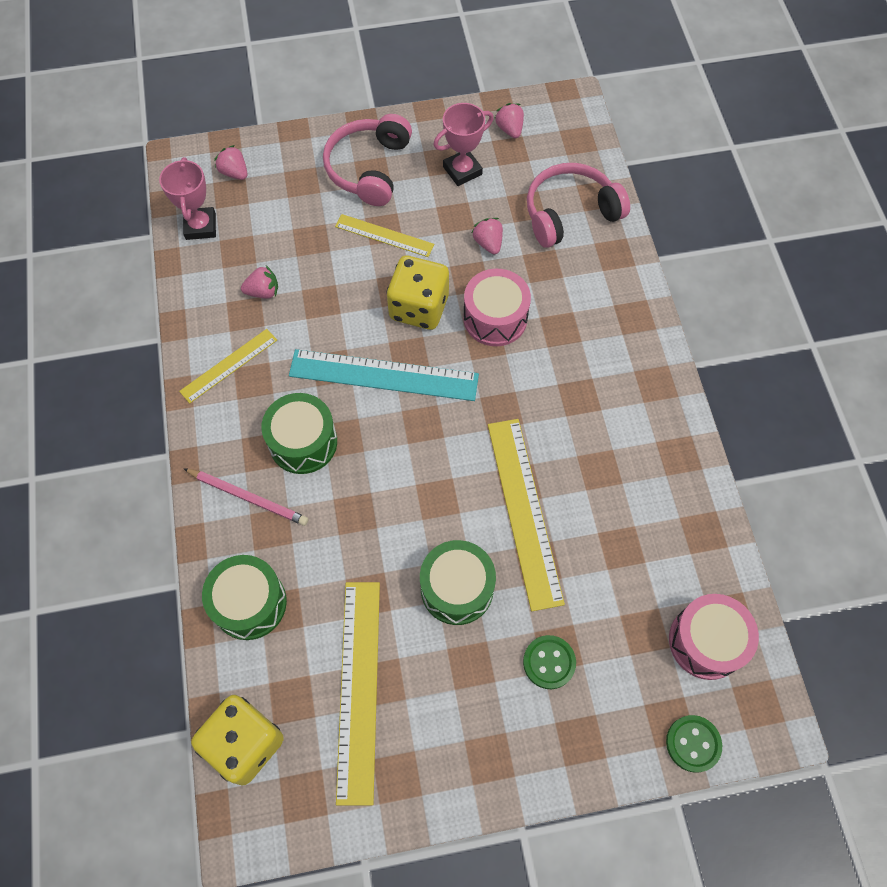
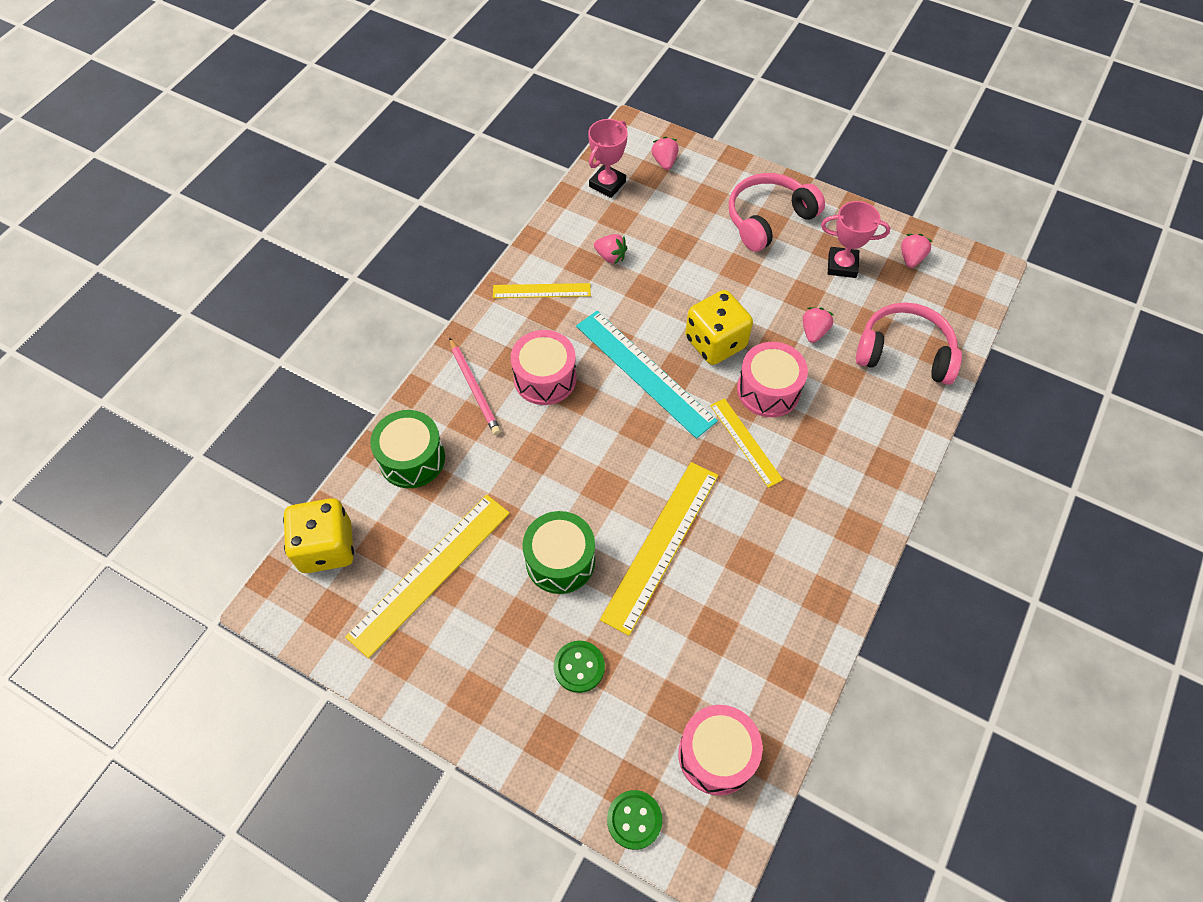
camera: 40 degrees right, 5 degrees down
(303, 442) = (545, 378): green drum -> pink drum
(384, 235) = (736, 274): yellow ruler -> yellow ruler (745, 442)

